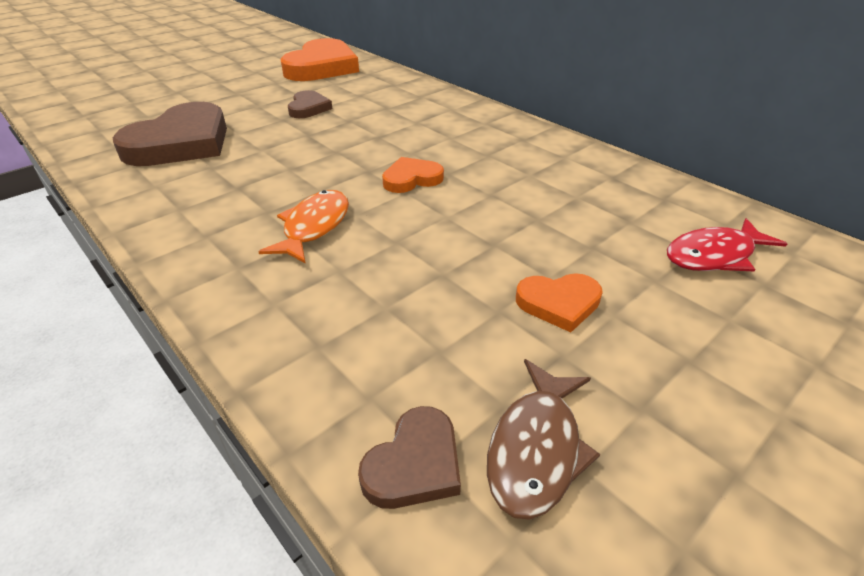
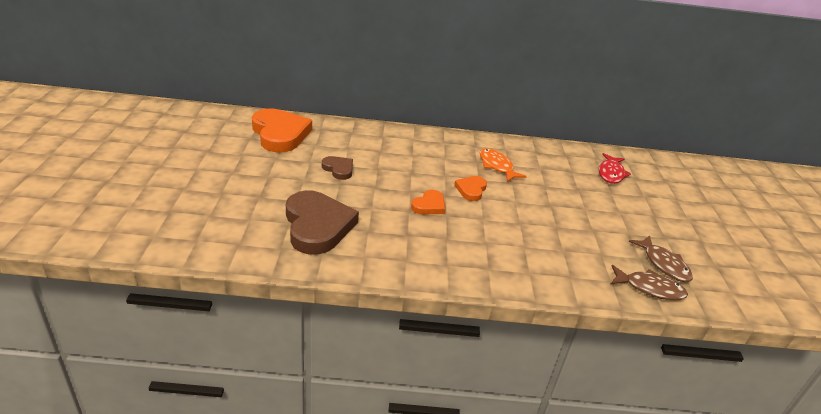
camera: 50 degrees left, 5 degrees down
(314, 227) = (480, 234): orange fish -> orange fish (497, 166)
(414, 464) = (649, 288): brown heart -> brown fish
(559, 303) = (602, 217): orange heart -> orange heart (429, 205)

